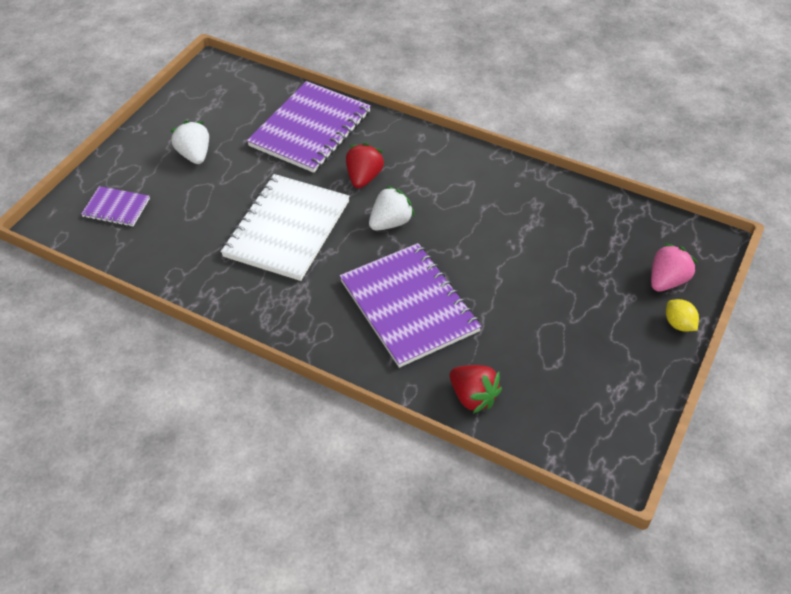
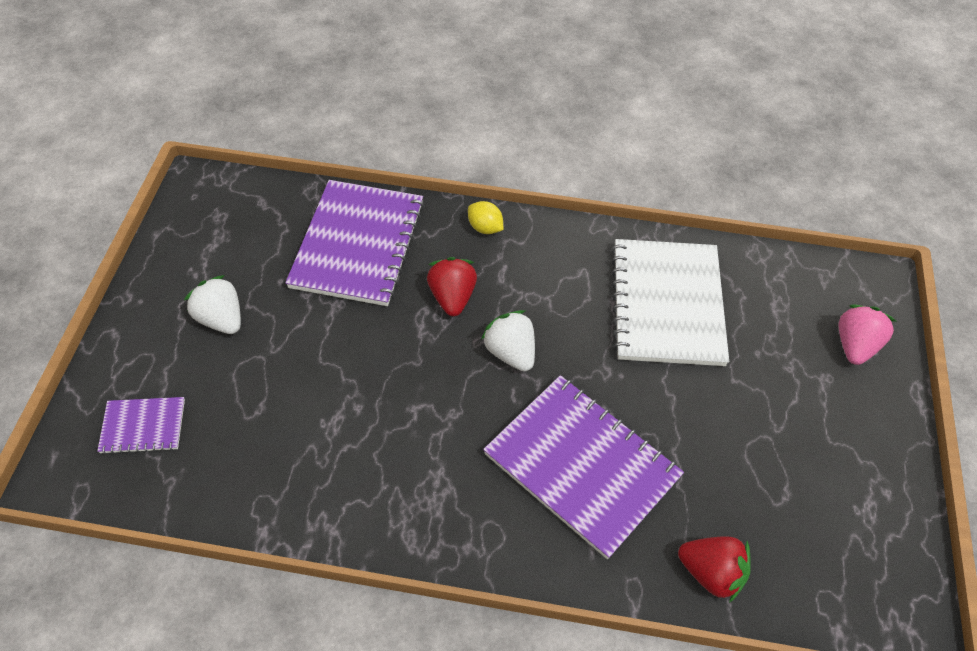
camera: 20 degrees left, 5 degrees up
(287, 229) = (385, 396): white notebook -> white notebook (667, 304)
(390, 222) = (510, 352): white strawberry -> white strawberry turned 60 degrees counterclockwise
(678, 324) = (892, 399): yellow lemon -> yellow lemon (485, 228)

